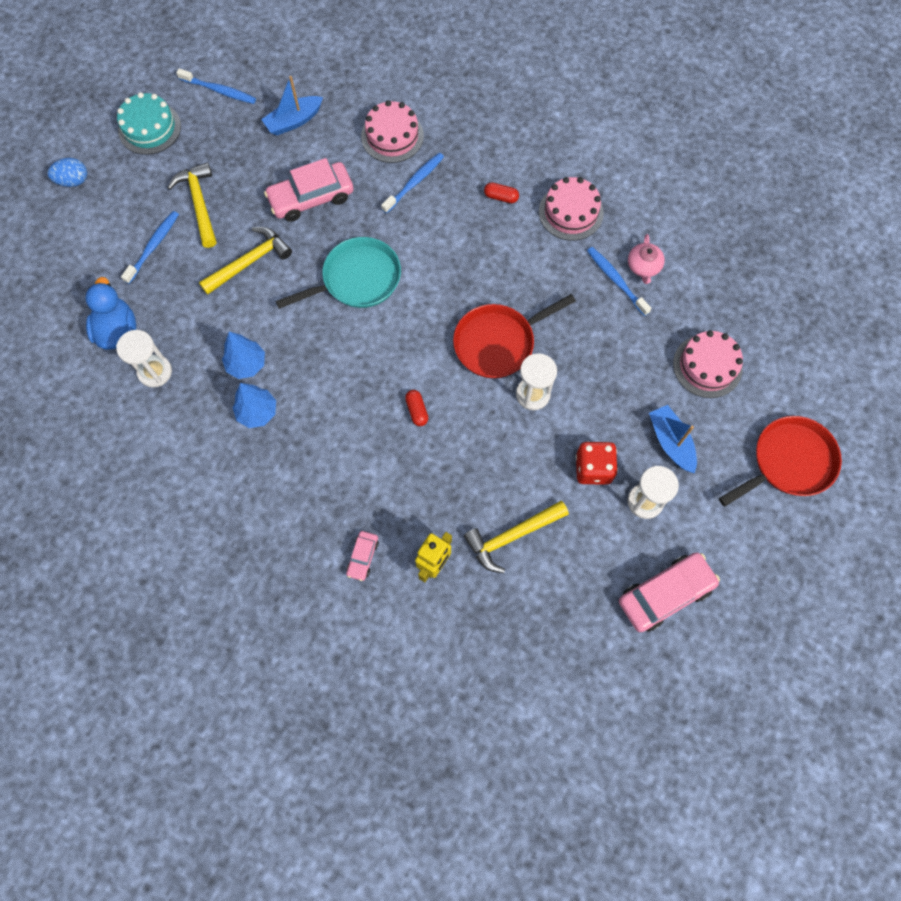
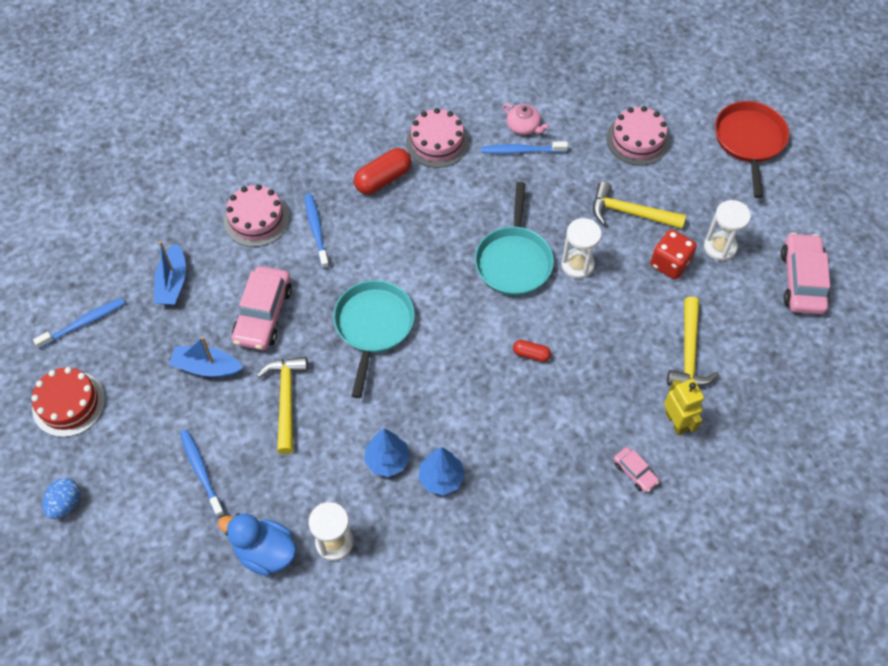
camera: 55 degrees left, 10 degrees down
(149, 128) = (69, 404): turquoise cake -> red cake
(199, 203) = (189, 407): yellow hammer -> yellow hammer (630, 213)
(498, 342) = (514, 260): red pan -> turquoise pan
(501, 197) = (383, 179): red capsule -> red capsule, size x1.82
(671, 442) = (683, 201): blue boat -> blue boat (207, 367)

